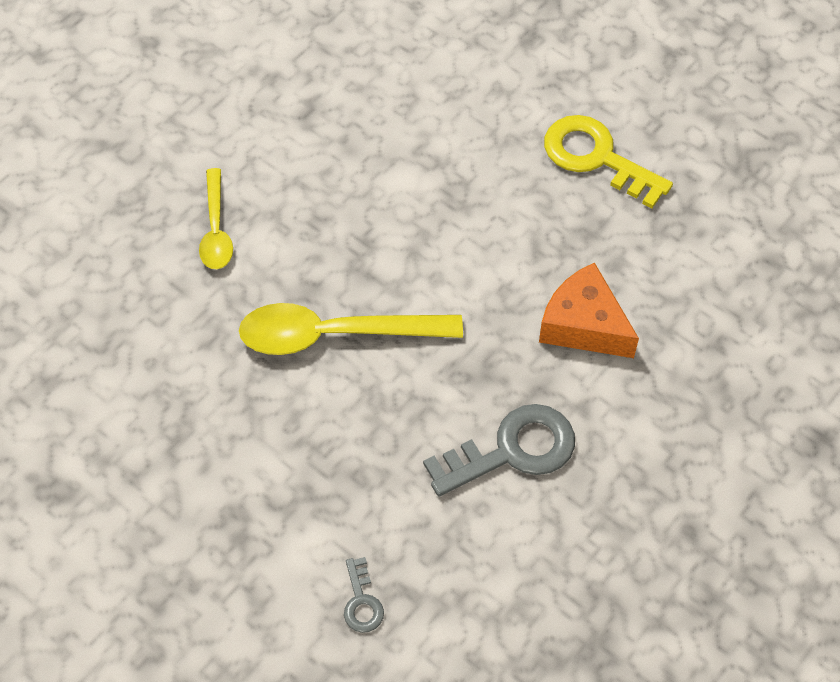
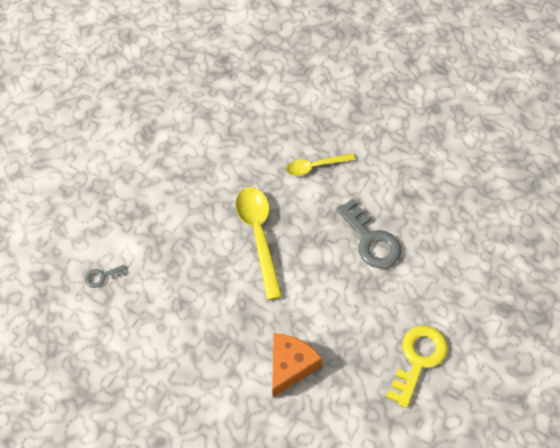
camera: 80 degrees right, 0 degrees up
(512, 450) = (199, 337): grey key -> grey key (371, 240)

